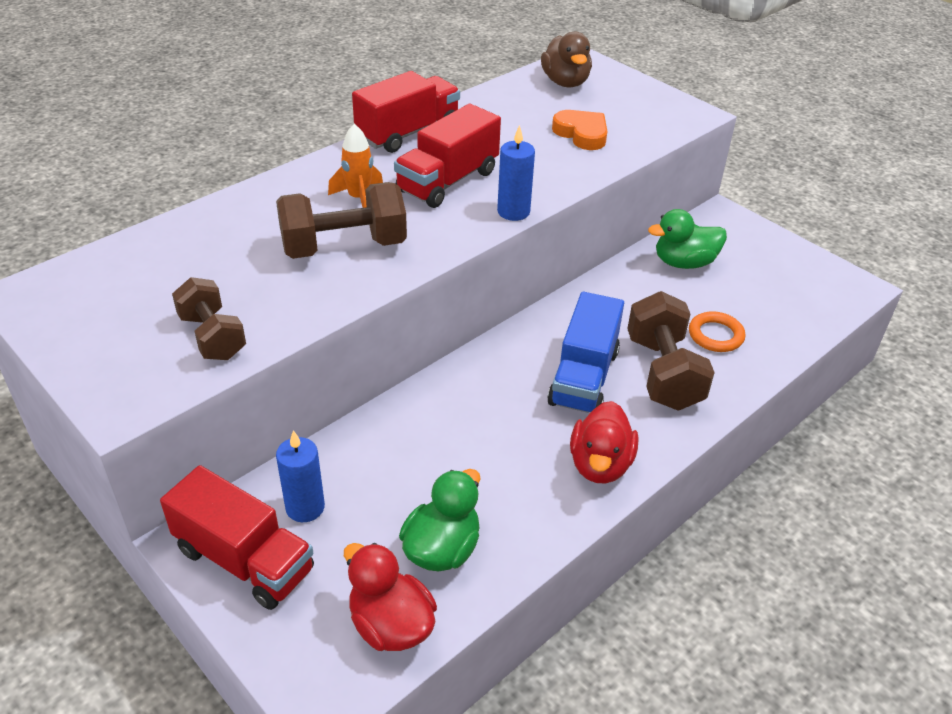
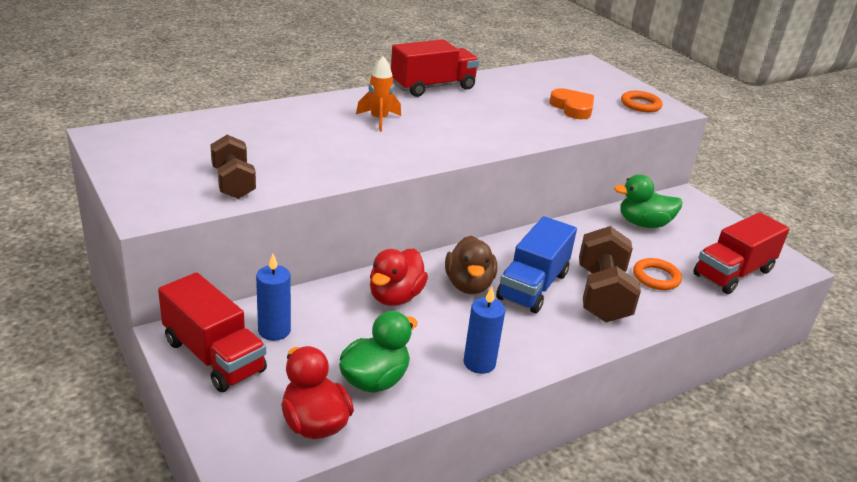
camera: 10 degrees right, 10 degrees down
(344, 247) = (356, 146): brown dumbbell -> none
(448, 181) = (453, 120): red truck -> red truck (733, 273)
(513, 212) = (499, 146): blue candle -> blue candle (479, 363)
(565, 82) = (571, 75): brown duck -> brown duck (468, 285)
(600, 464) = (527, 348): red duck -> red duck (395, 297)
(657, 114) = (640, 105): none -> orange ring

